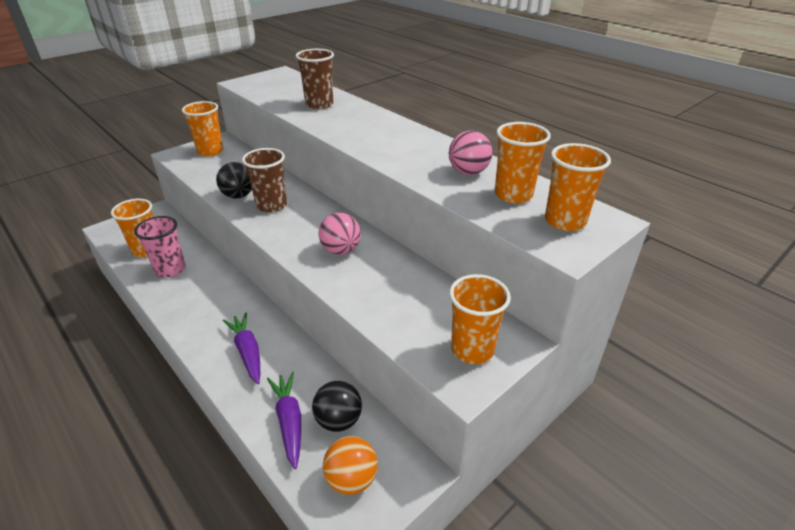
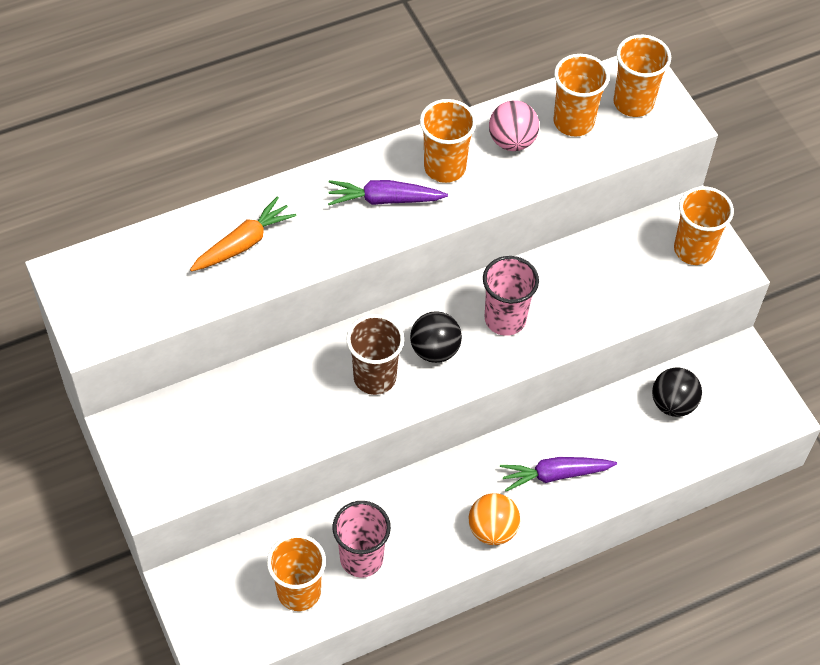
camera: 75 degrees left, 20 degrees up
(210, 151) = (163, 444): orange cup -> orange cup (444, 167)
(238, 196) = (332, 414): black ball -> black ball (435, 350)
(289, 421) = (663, 446): purple carrot -> purple carrot (384, 199)
(319, 104) = (243, 243): brown cup -> orange carrot
(341, 250) = (505, 319): pink ball -> pink cup
(351, 479) = (738, 406): orange ball -> orange ball (492, 530)

